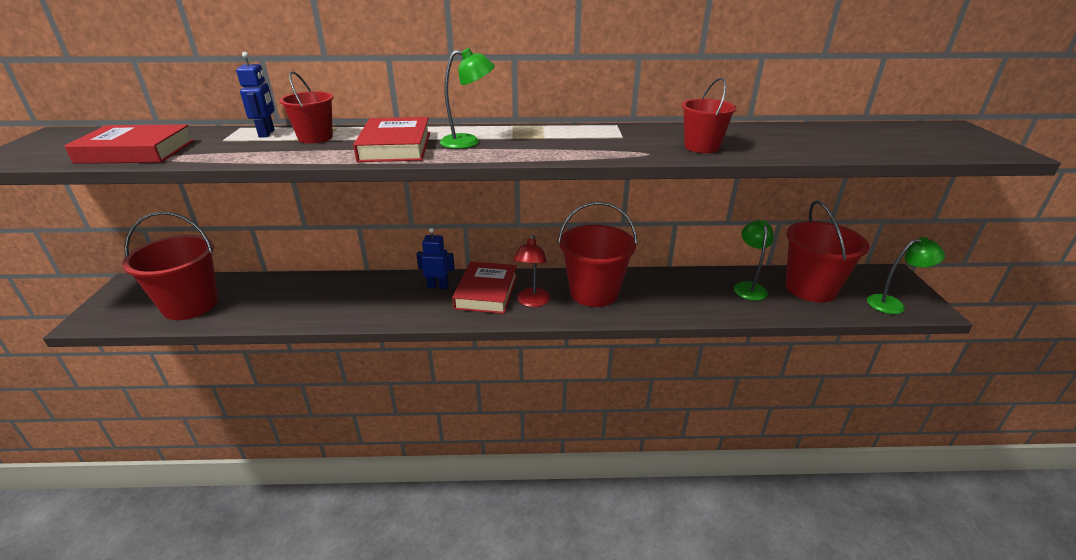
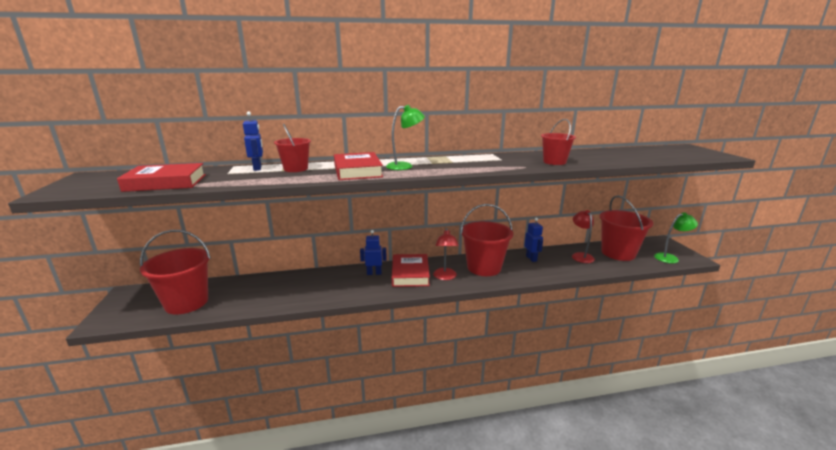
camera: 10 degrees left, 10 degrees down
(670, 285) = (531, 258): none -> blue robot
(748, 287) = (580, 256): green lamp -> red lamp

